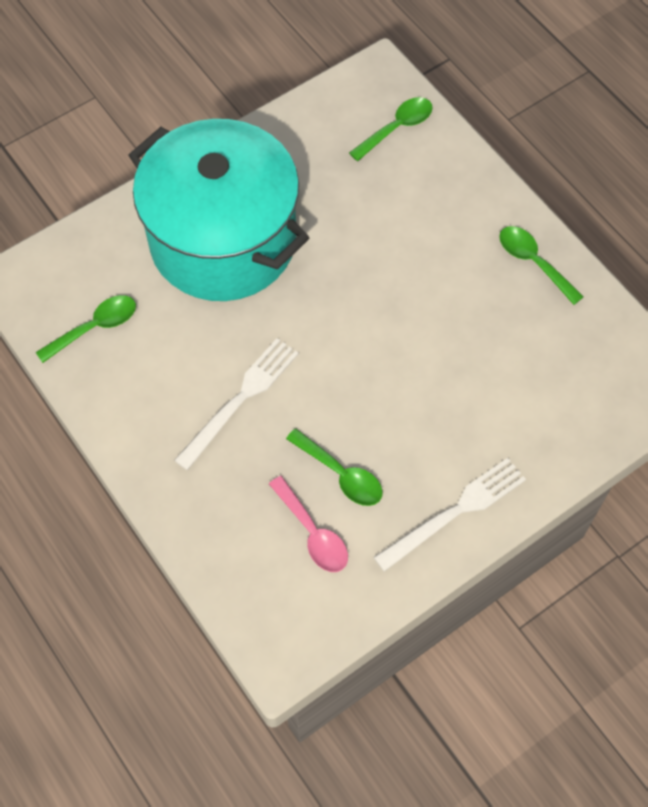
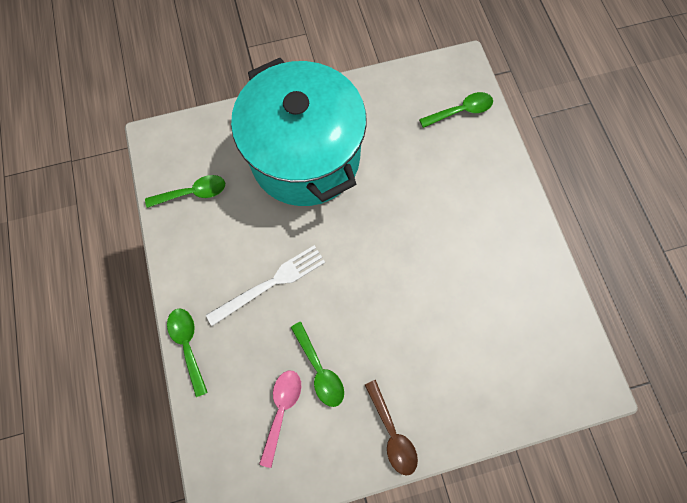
camera: 20 degrees right, 10 degrees up
(313, 533) = (282, 409): pink spoon -> pink spoon turned 150 degrees counterclockwise
(455, 512) = (392, 433): white fork -> brown spoon
(533, 262) = (524, 249): green spoon -> green spoon (188, 345)

